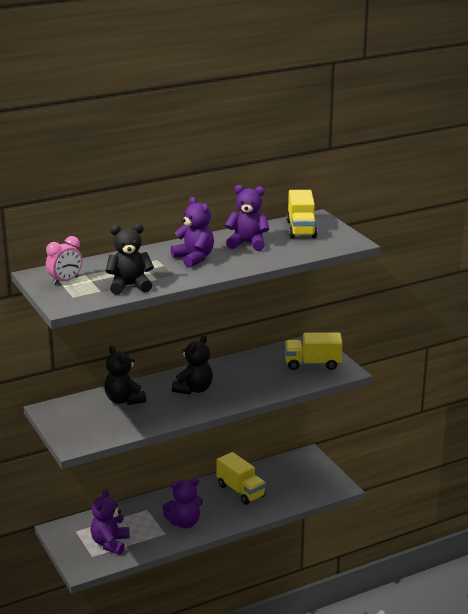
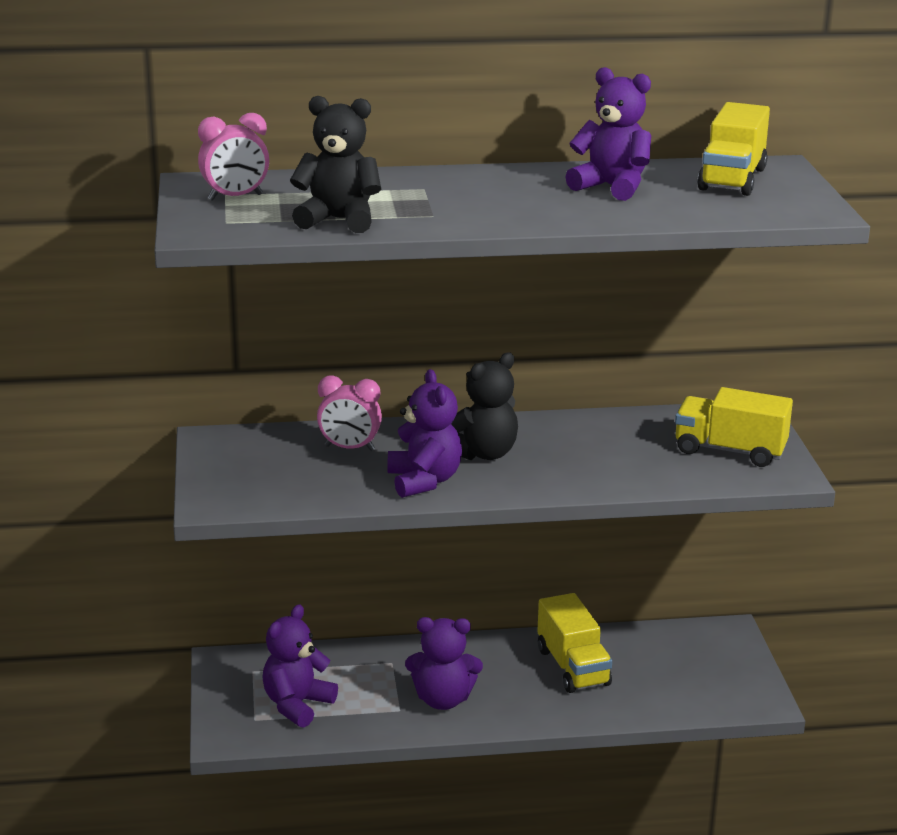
camera: 20 degrees right, 0 degrees up
(124, 400) = (349, 448): black teddy bear -> pink clock
(194, 258) = (492, 196): purple teddy bear -> purple teddy bear (424, 481)

